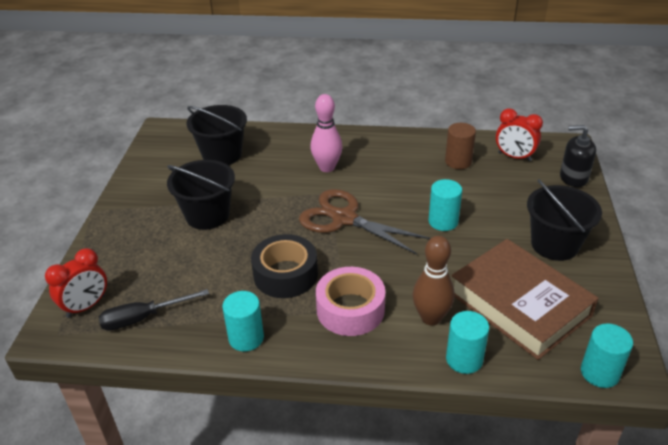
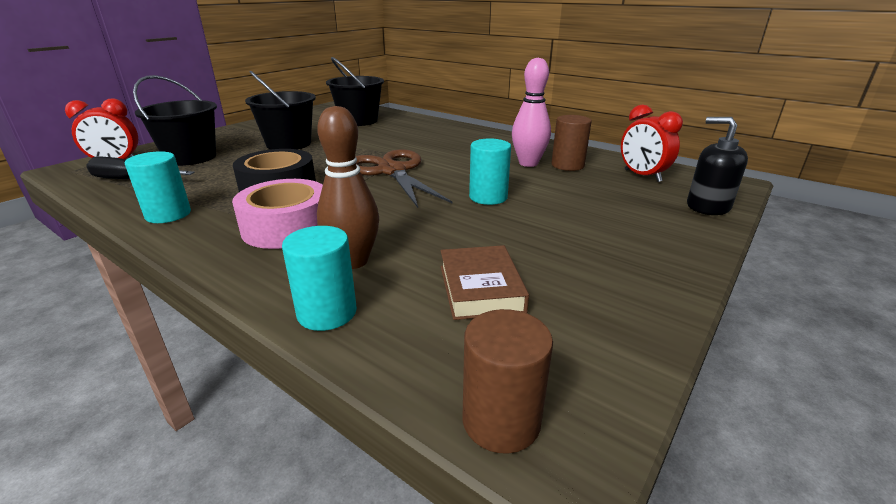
camera: 30 degrees right, 10 degrees down
(327, 167) = (429, 142): pink bowling pin -> pink bowling pin (528, 163)
(519, 304) = (480, 288): brown book -> brown book, size x0.51
(554, 244) = (608, 252): black bucket -> black bucket (191, 157)
(599, 373) = (501, 421): turquoise cylinder -> brown cylinder

